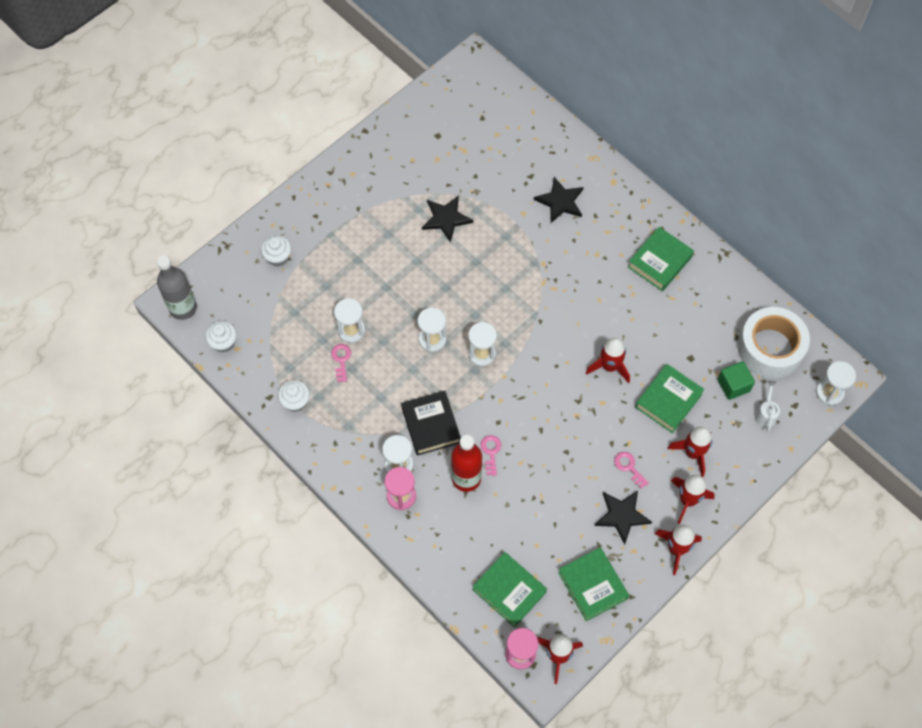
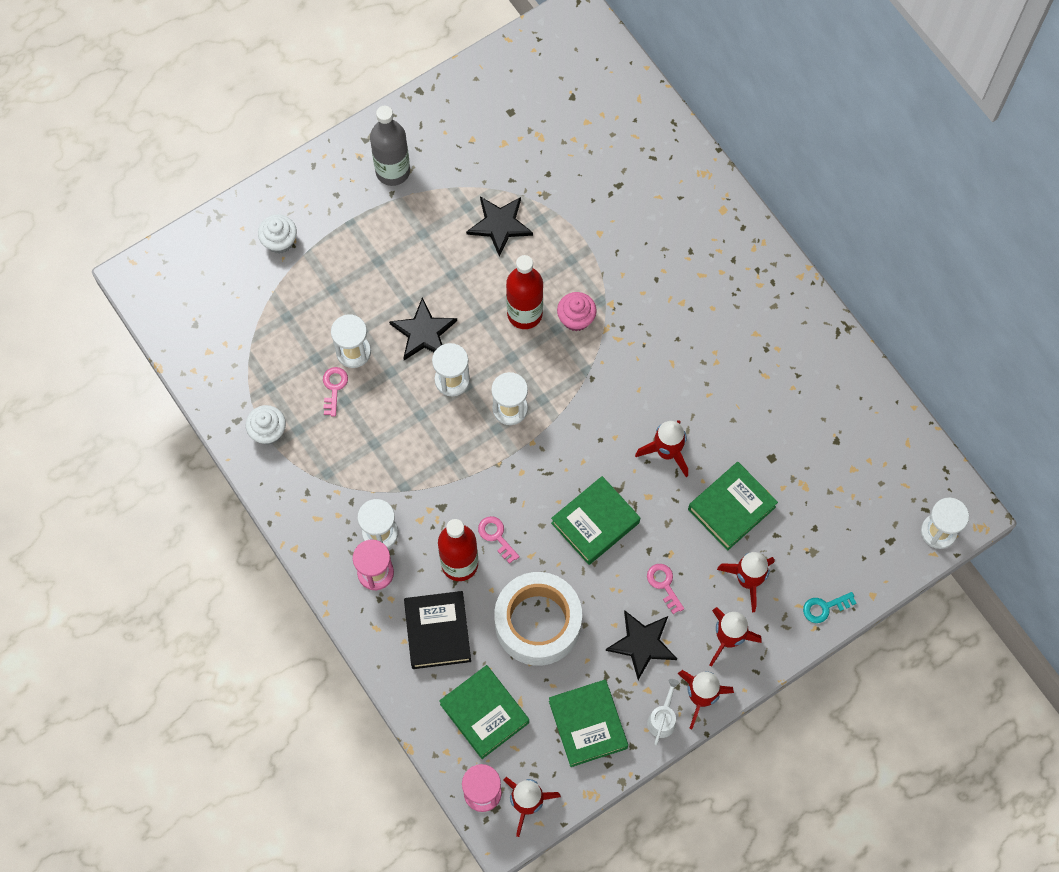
camera: 10 degrees right, 5 degrees up
(183, 308) = (151, 288): grey bottle -> grey bottle (392, 171)
(223, 342) = (193, 341): white cupcake -> none
(431, 425) = (429, 489): black book -> black book (438, 632)
(478, 281) = (524, 314): none -> red bottle
(491, 452) = (496, 536): pink key -> pink key turned 45 degrees counterclockwise
(519, 278) = (576, 318): none -> pink cupcake
(560, 201) = (649, 225): black star -> black star (424, 332)
(659, 262) = (759, 325): green book -> green book (595, 522)
(733, 385) = (818, 502): green cube -> none
(756, 464) = (824, 607): none -> turquoise key
(765, 414) = (850, 546): white watering can -> white watering can (662, 718)
(770, 348) = (876, 462): white tape -> white tape (538, 623)

